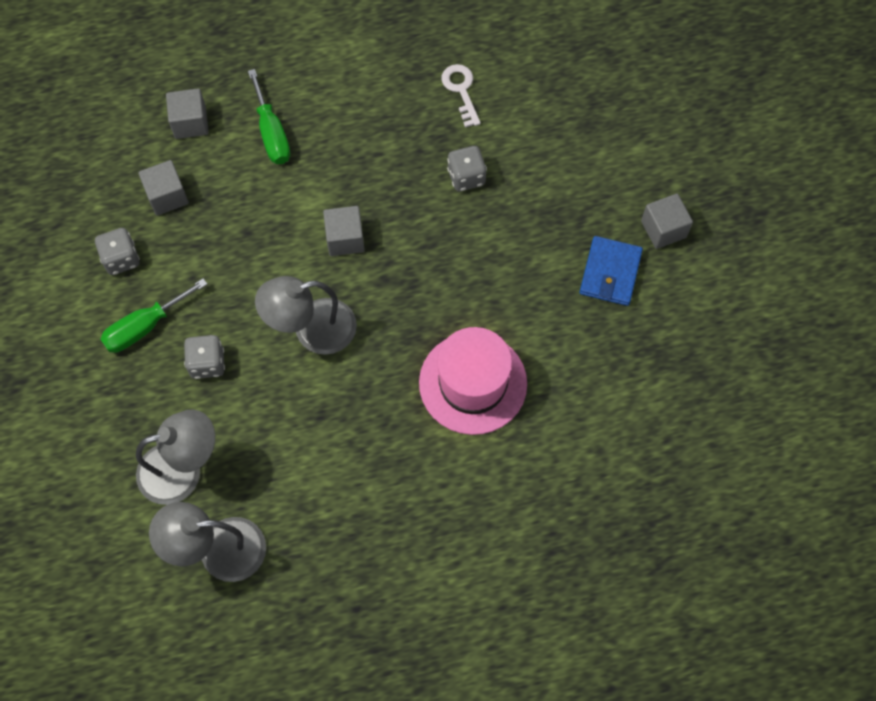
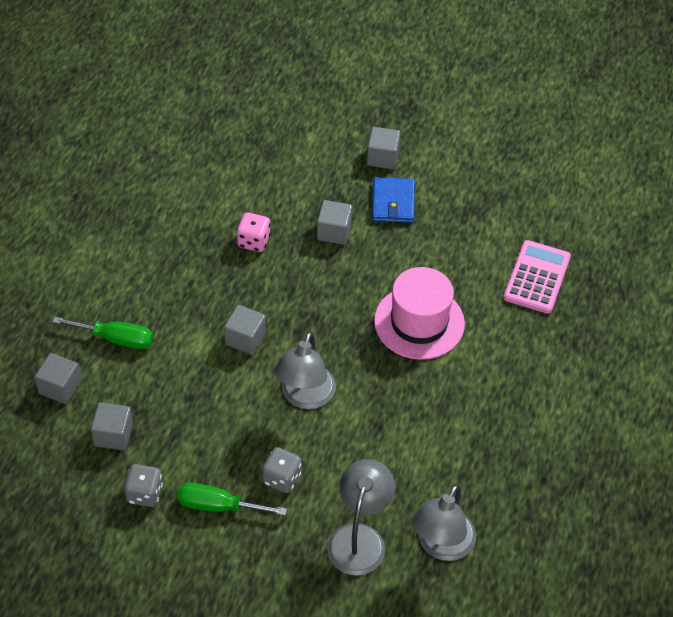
camera: 60 degrees left, 15 degrees down
(144, 327) = (218, 506): green screwdriver -> green screwdriver turned 105 degrees clockwise
(461, 90) = (180, 207): white key -> none
(466, 177) = (253, 241): grey dice -> pink dice
(531, 240) = (334, 231): none -> grey cube
(610, 273) = (393, 203): blue wallet -> blue wallet turned 45 degrees clockwise
(614, 467) = (536, 277): none -> pink calculator

